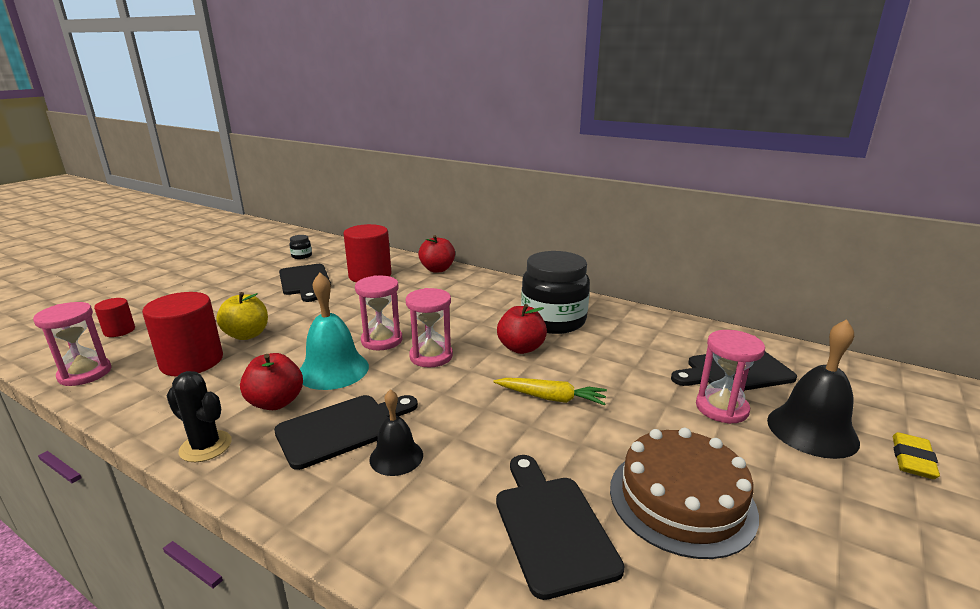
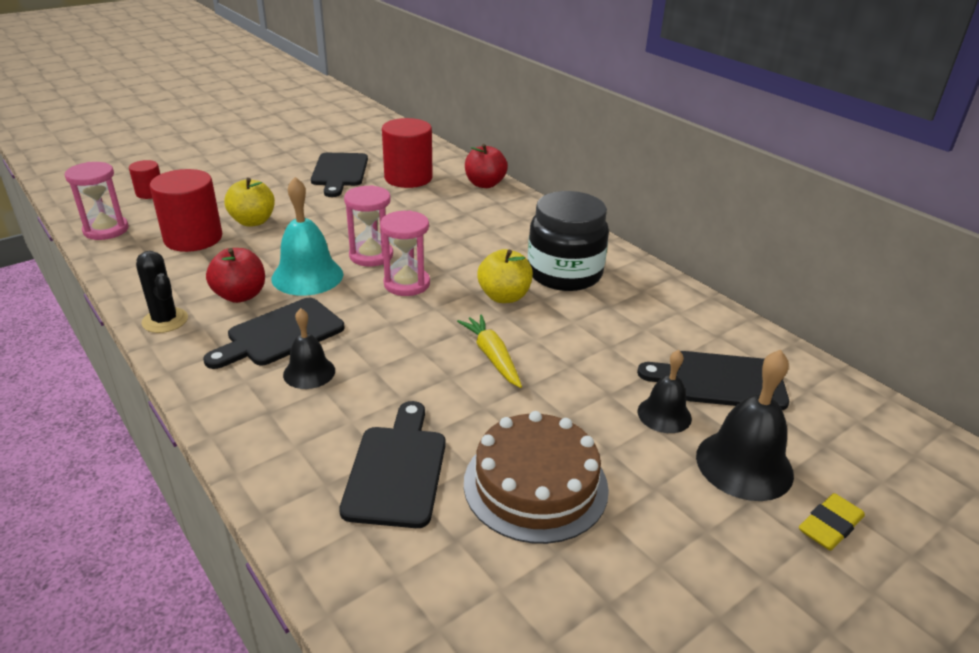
camera: 20 degrees right, 10 degrees up
(301, 256) = (354, 140): black jar -> none
(342, 428) = (280, 334): black cutting board -> black cutting board turned 150 degrees clockwise
(521, 348) = (504, 296): red apple -> yellow apple
(551, 398) = (492, 356): yellow carrot -> yellow carrot turned 150 degrees counterclockwise
(721, 408) = (664, 414): pink hourglass -> black bell

